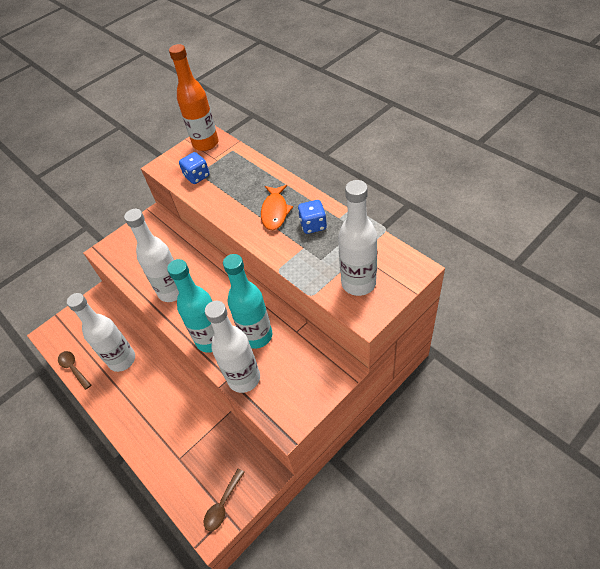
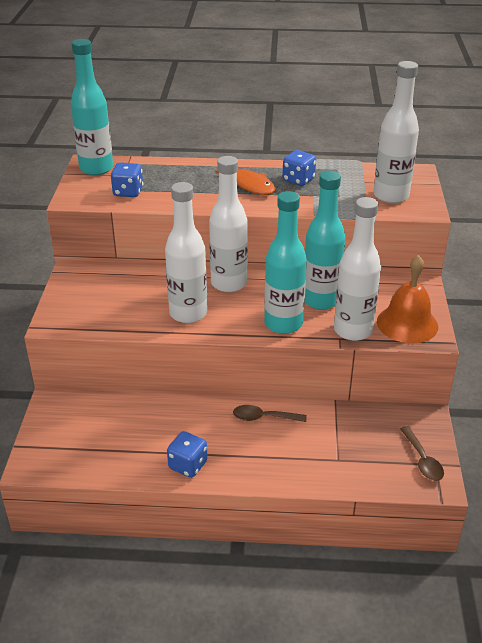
camera: 50 degrees left, 15 degrees down
(73, 368) = (114, 471): brown spoon -> brown spoon (263, 417)
(106, 394) = (188, 465): none -> blue dice
(122, 360) = (165, 431): white bottle -> white bottle (229, 283)
(205, 144) = (96, 168): orange bottle -> turquoise bottle
(285, 400) = (407, 323): none -> orange bell

